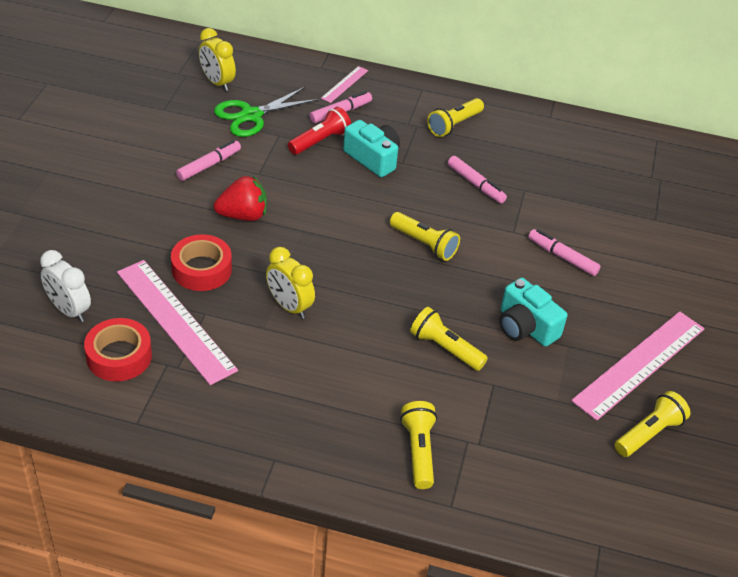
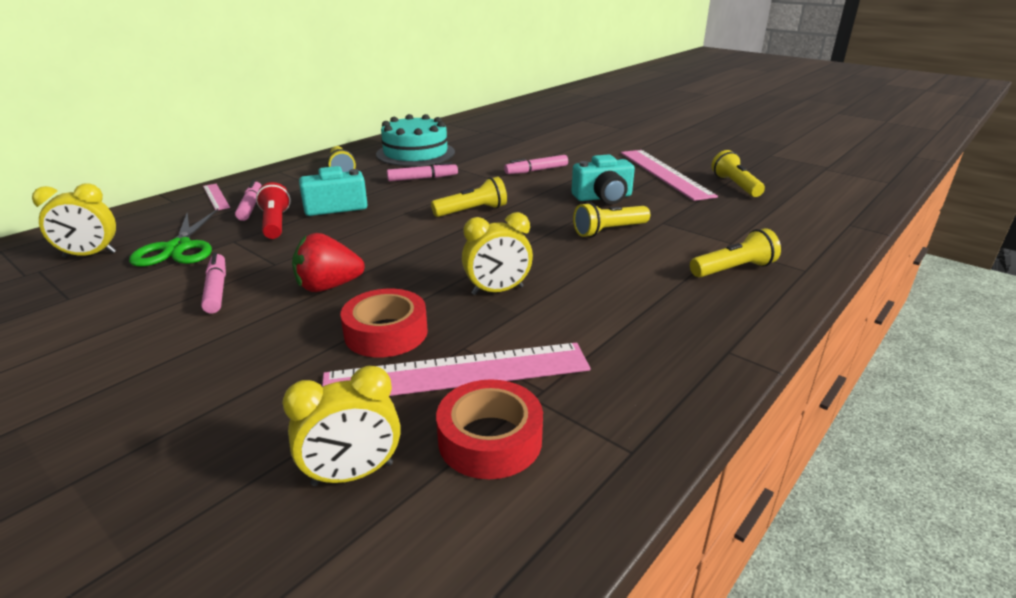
camera: 60 degrees left, 15 degrees down
(69, 310) = (353, 474): white clock -> yellow clock
(243, 215) = (328, 287): red strawberry -> red strawberry turned 120 degrees counterclockwise
(418, 451) = (734, 269): yellow flashlight -> yellow flashlight turned 135 degrees clockwise
(538, 153) = (415, 153): none -> turquoise cake

